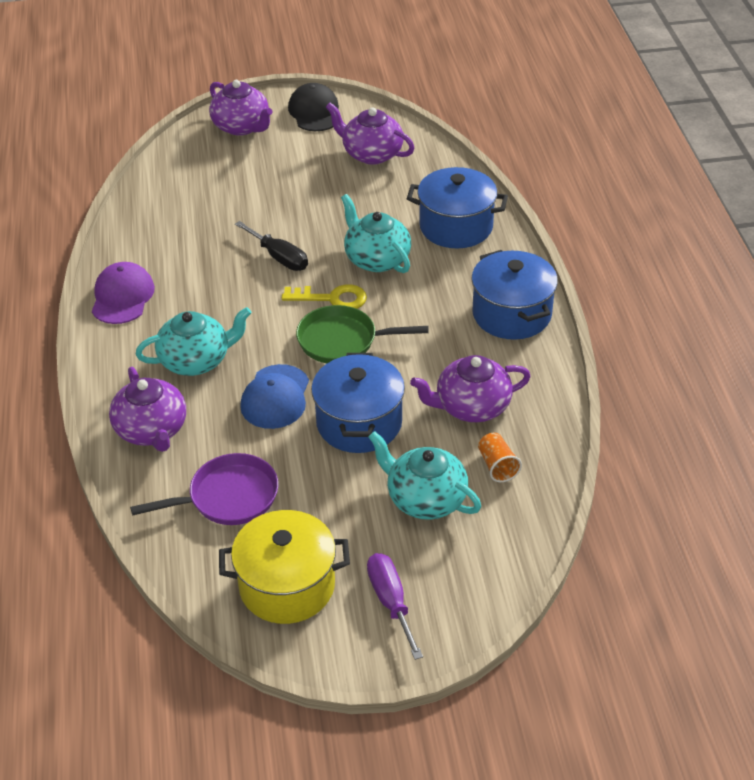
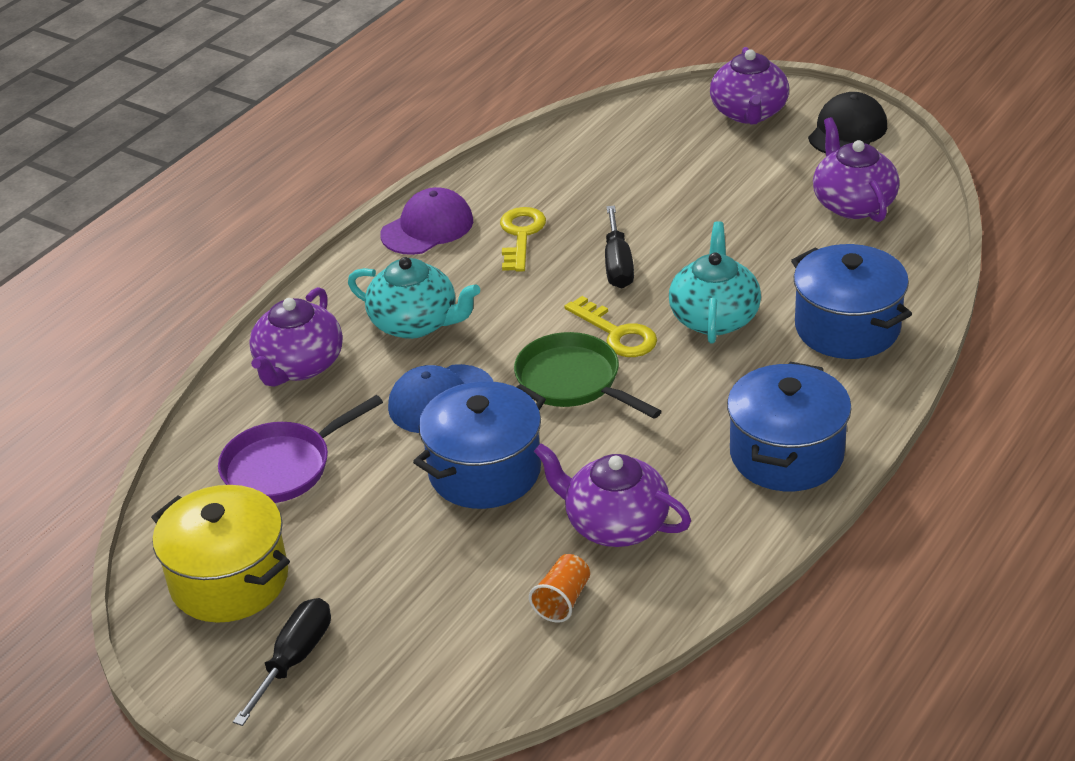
camera: 45 degrees right, 5 degrees down
(193, 270) = (521, 235): none -> yellow key
(227, 497) = (283, 466): purple pan -> purple pan turned 120 degrees clockwise
(391, 601) = (294, 659): purple screwdriver -> black screwdriver
(425, 499) = (450, 585): turquoise teapot -> none

